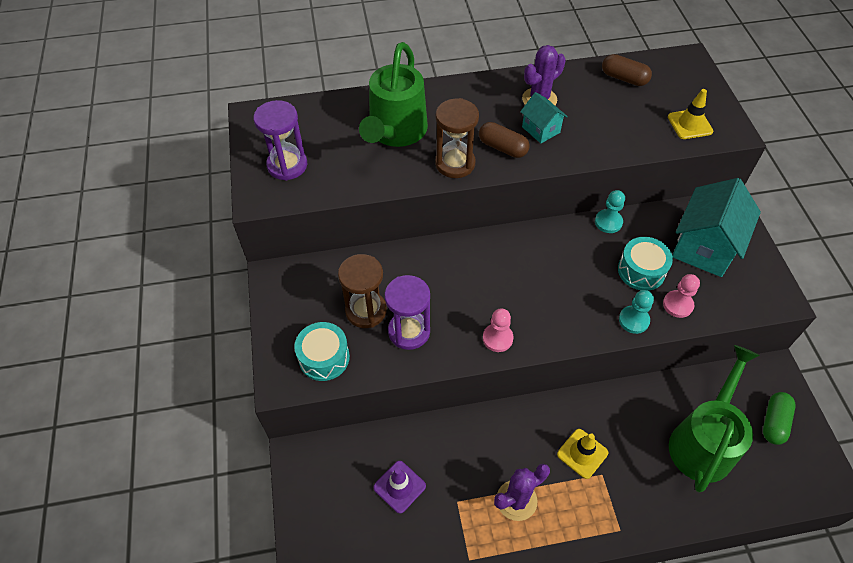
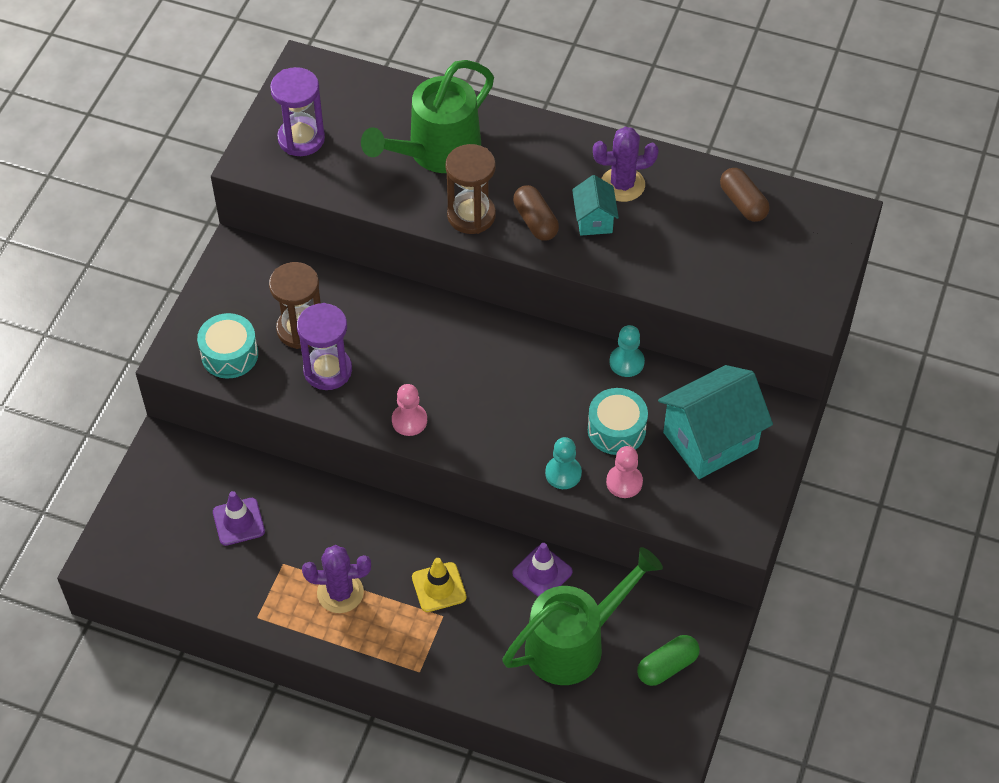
camera: 30 degrees right, 0 degrees up
(641, 401) = (542, 572): none -> purple traffic cone
(689, 124) = (767, 291): yellow traffic cone -> none

